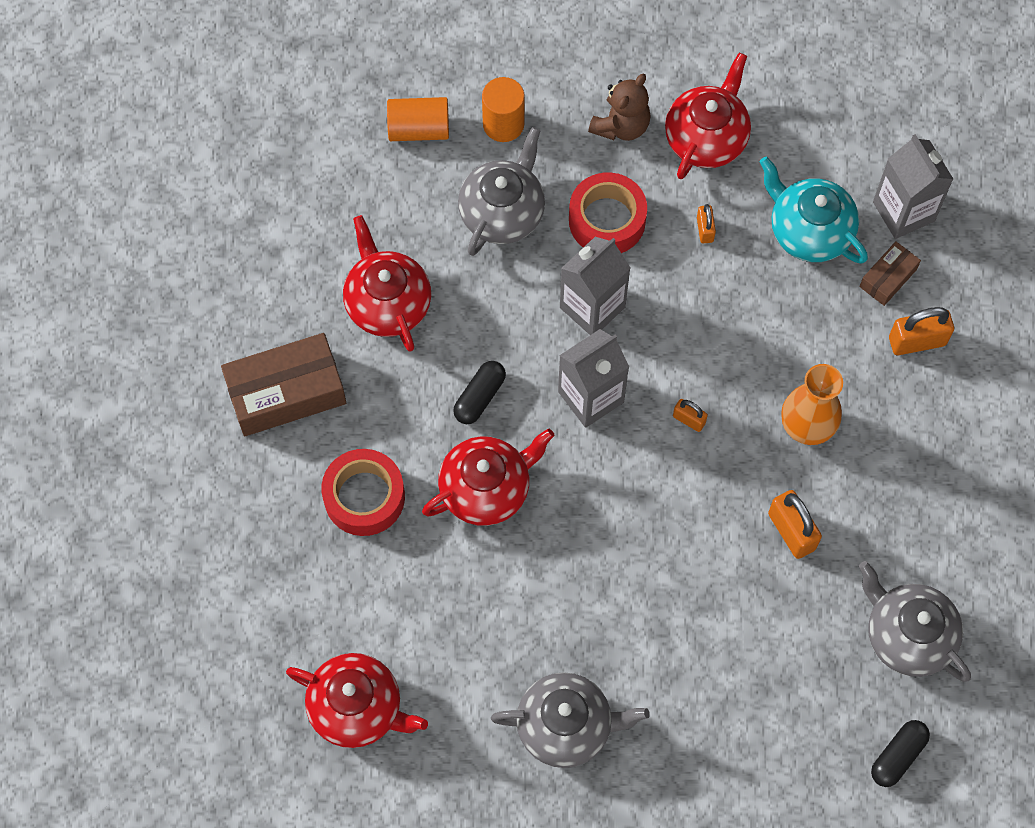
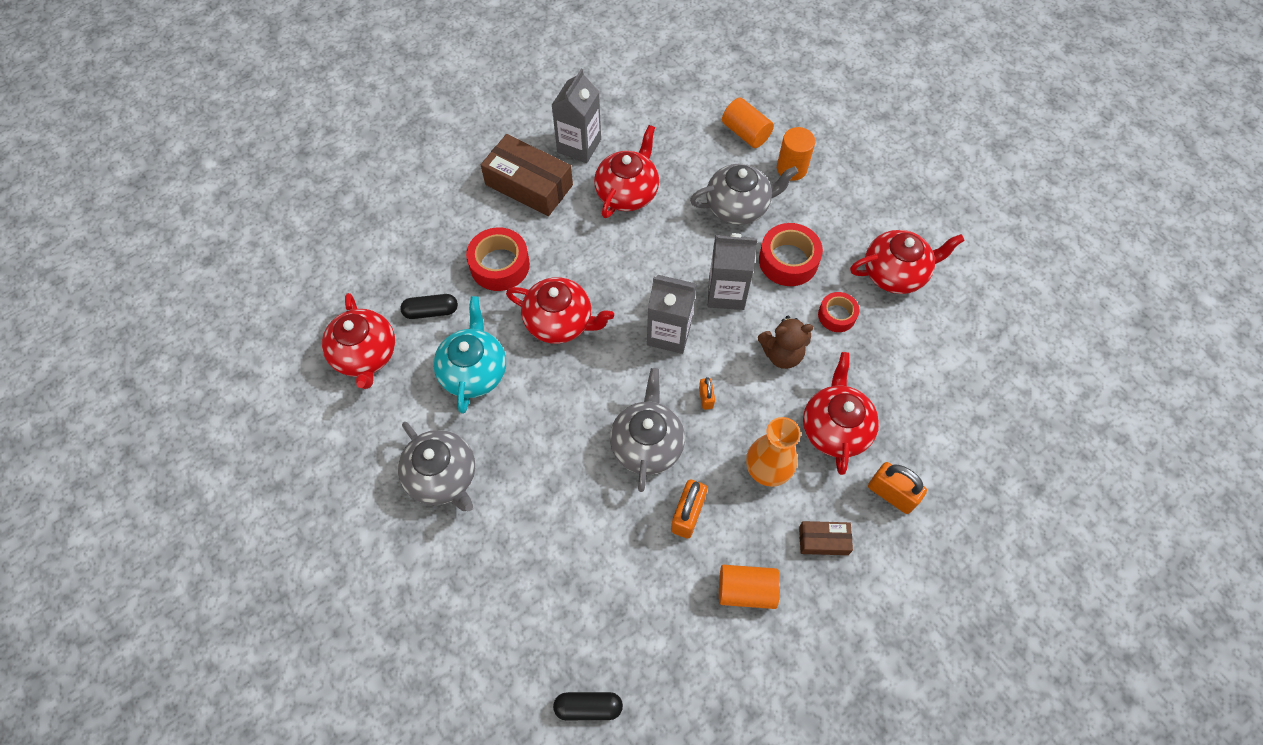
camera: 50 degrees right, 5 degrees down
(479, 397) = (614, 277): black capsule -> black capsule (431, 311)
(621, 126) = (854, 225): brown teddy bear -> brown teddy bear (782, 354)
(705, 229) = (837, 315): orange padlock -> red tape
(809, 231) = (897, 373): turquoise teapot -> turquoise teapot (474, 371)
(816, 332) = (835, 428): none -> red teapot
(888, 278) = (915, 443): brown box -> brown box (823, 540)
(903, 211) = (969, 418): grey carton -> grey carton (579, 146)
(903, 539) = (746, 590): none -> orange cylinder
(907, 635) = (681, 646): grey teapot -> grey teapot (647, 444)

